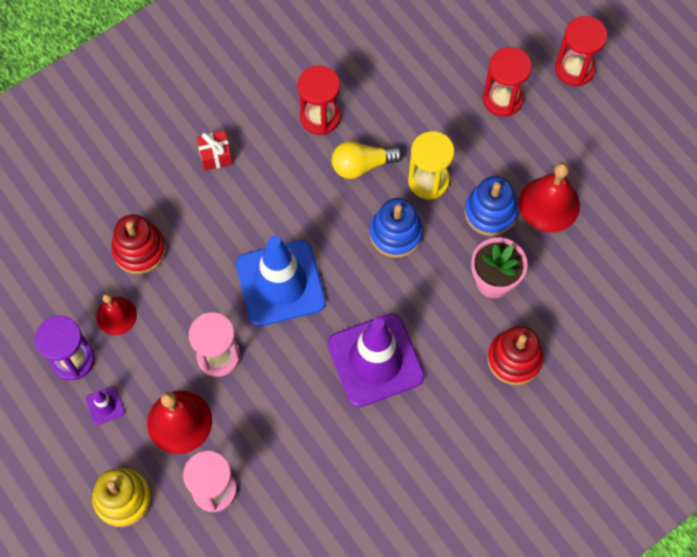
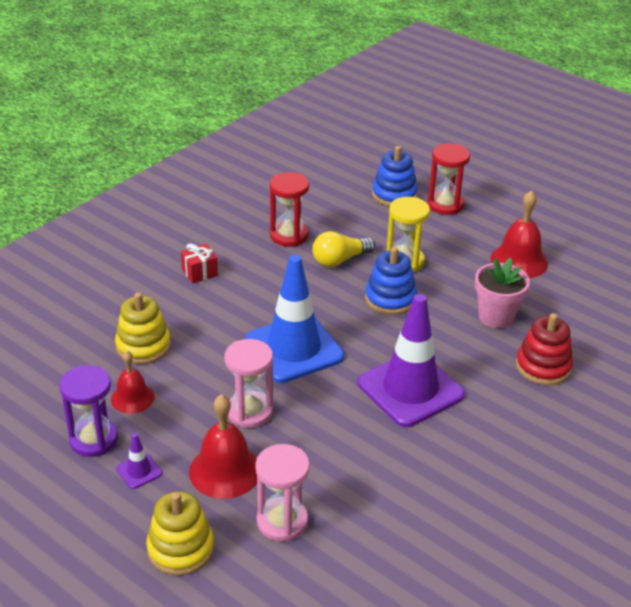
camera: 15 degrees left, 30 degrees down
(139, 250) = (143, 346): red stacking toy -> yellow stacking toy
(490, 212) = (469, 273): blue stacking toy -> blue stacking toy (394, 195)
(574, 69) = (496, 180): red hourglass -> none

